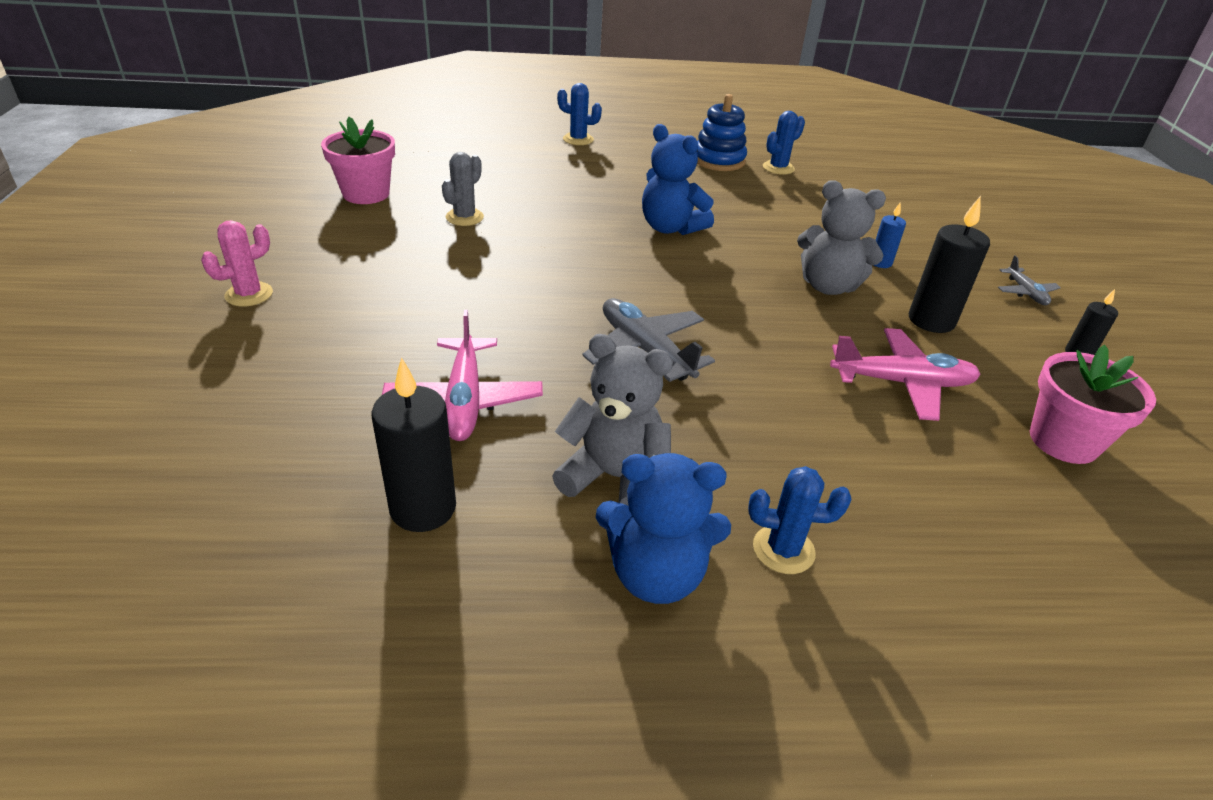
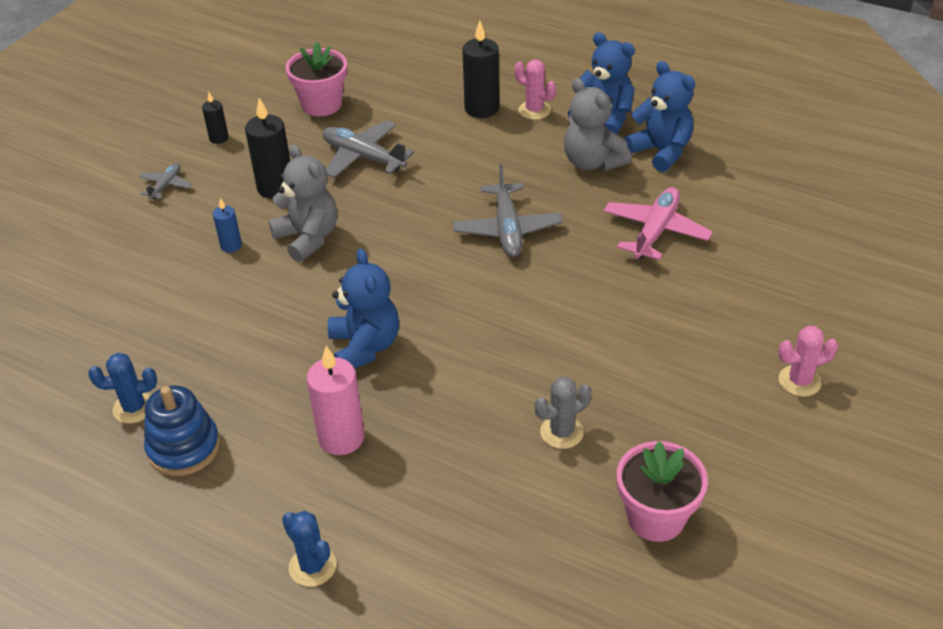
camera: 145 degrees left, 5 degrees up
(423, 508) = (705, 178): black candle -> black candle (481, 109)
(519, 538) = (661, 151): none -> blue teddy bear
(625, 183) = (341, 438): none -> pink candle
(783, 549) = (534, 110): blue cactus -> pink cactus
(902, 383) = (363, 157): pink plane -> grey plane

